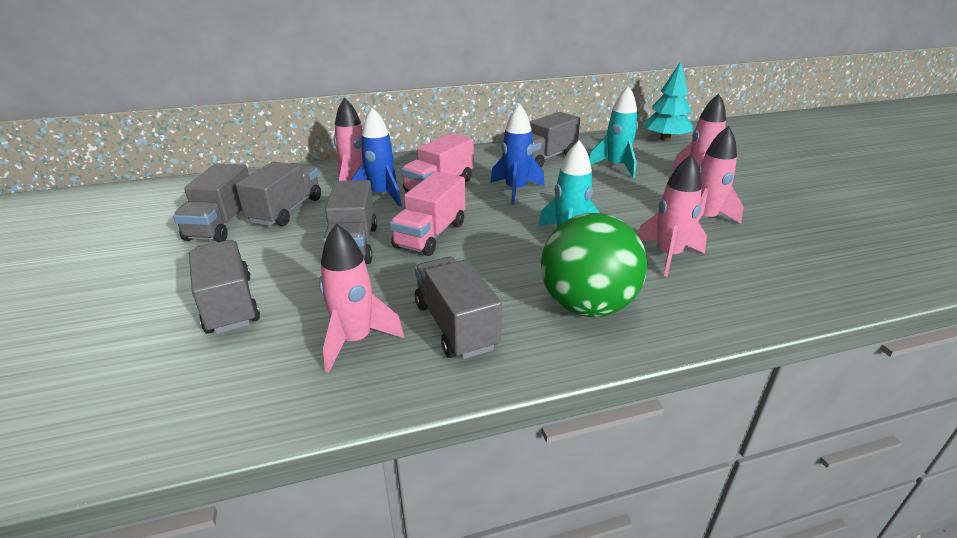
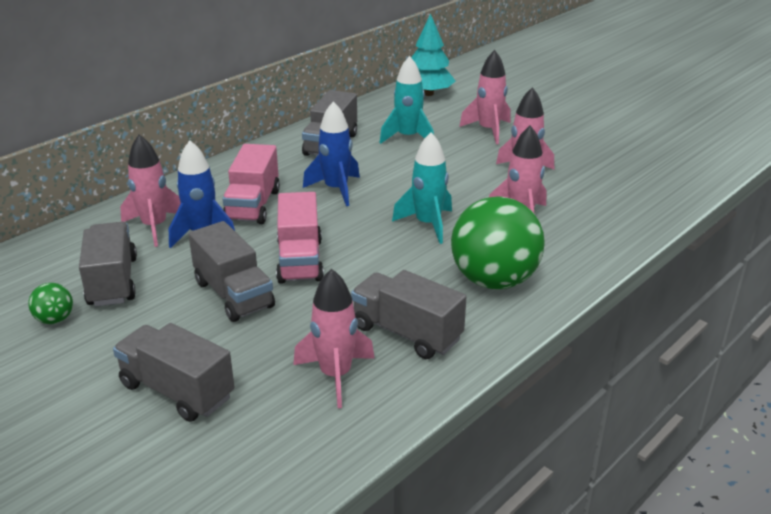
camera: 30 degrees left, 0 degrees up
(222, 224) = (55, 320): grey truck -> green ball

